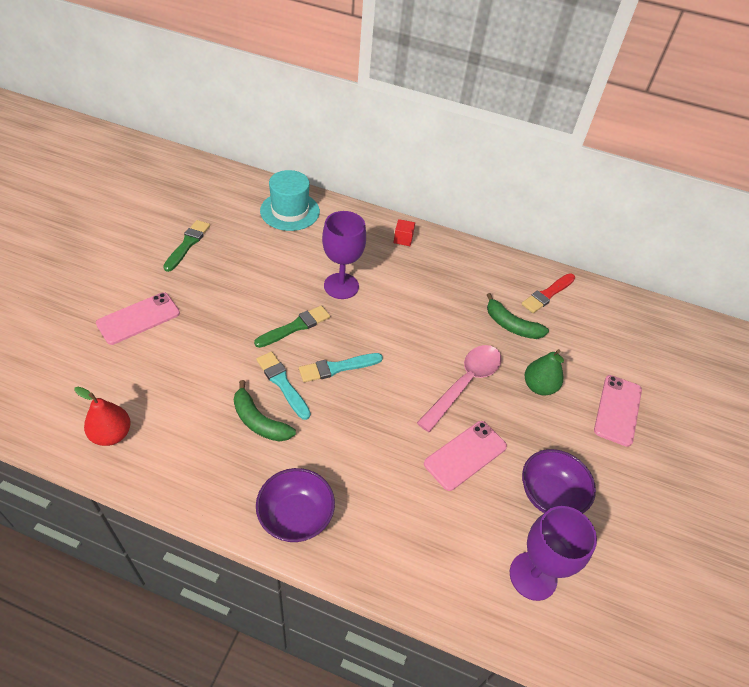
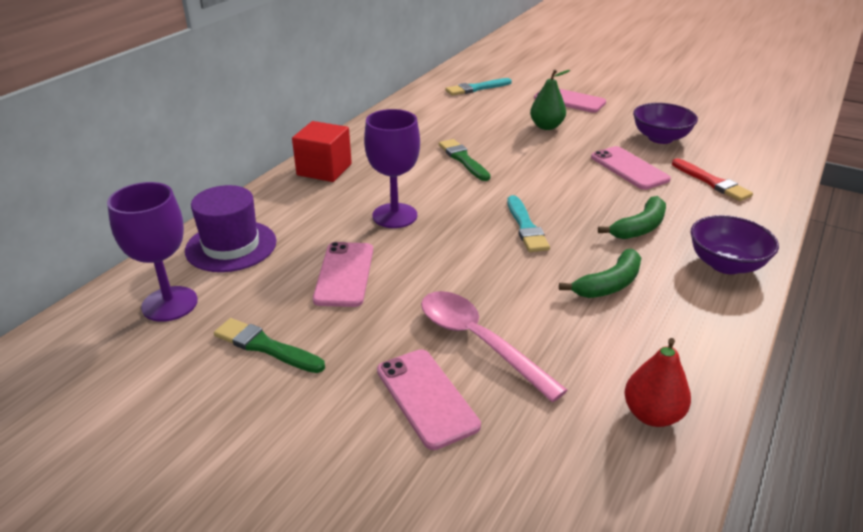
camera: 75 degrees left, 15 degrees down
(262, 268) = (344, 274): none -> pink phone
(282, 383) = (551, 265): turquoise brush -> turquoise brush (476, 88)
(290, 211) = (231, 246): turquoise hat -> purple hat
(295, 327) = (460, 252): green brush -> green brush (463, 159)
(403, 239) = (324, 169): red cube -> red cube, size x1.91
(465, 383) = (544, 159): pink spoon -> pink spoon (478, 341)
(511, 325) = (470, 128): green banana -> green banana (639, 227)
(533, 576) = (738, 155): purple goblet -> purple goblet (170, 304)
(547, 294) = (431, 107): red brush -> red brush (712, 182)

